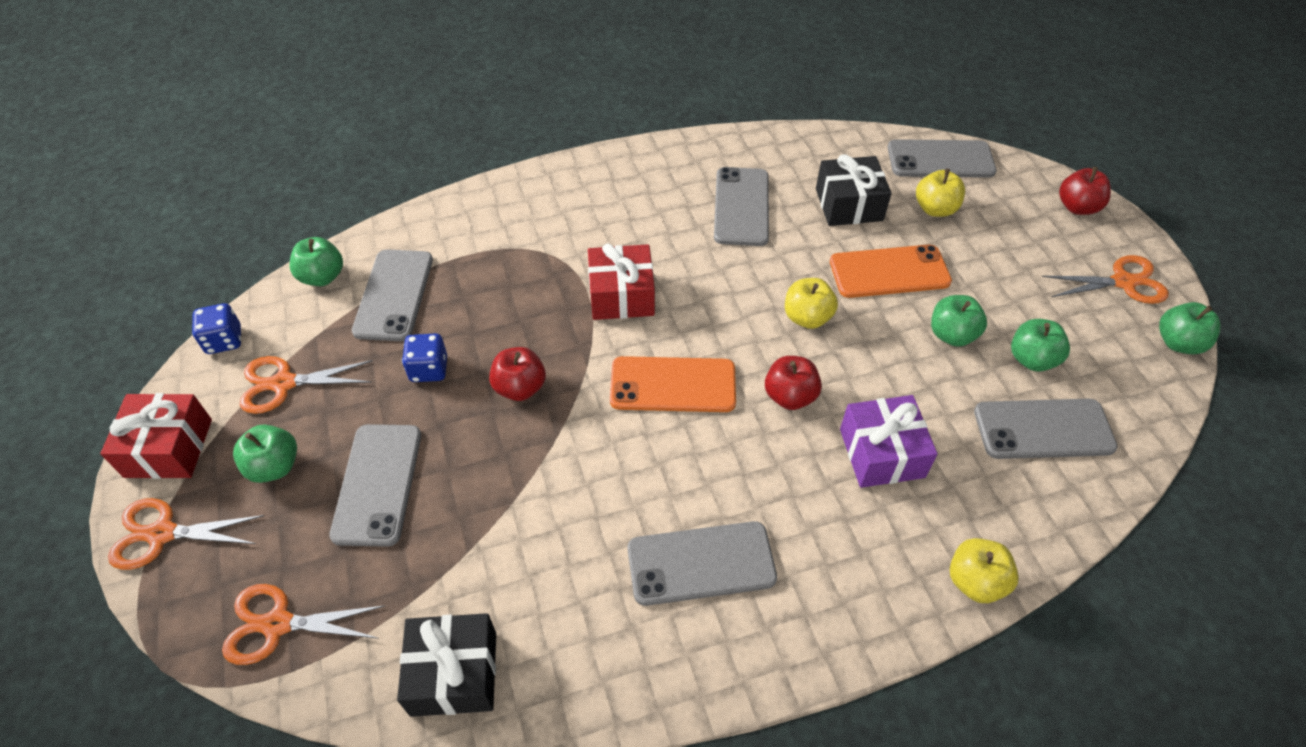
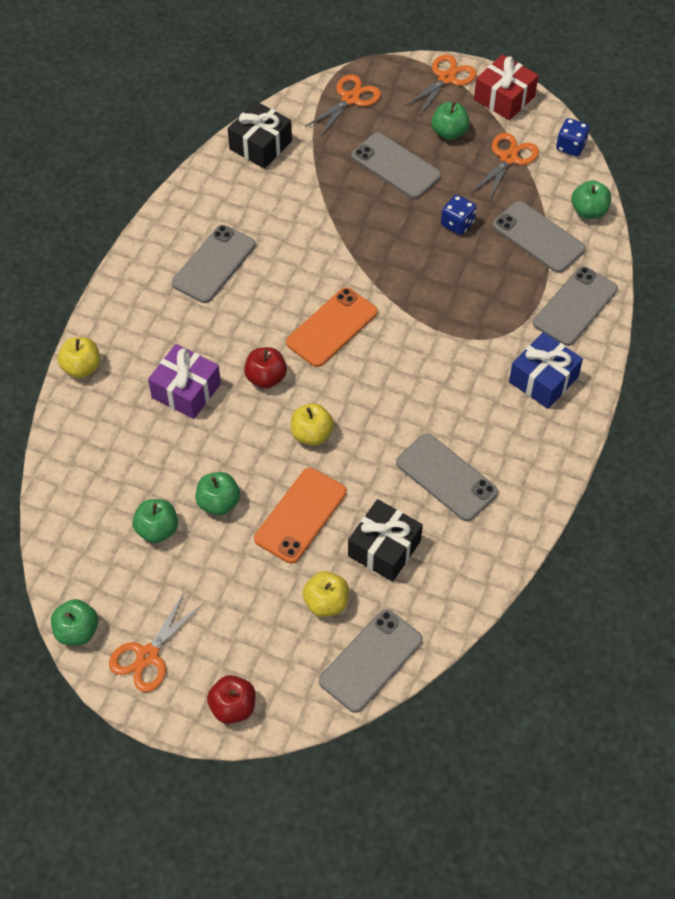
camera: 130 degrees right, 5 degrees up
(520, 387) = (402, 256): red apple -> none
(574, 203) = (543, 379): none -> blue gift
(621, 295) = (427, 349): red gift -> none
(1043, 429) = (113, 485): grey phone -> grey phone (575, 306)

